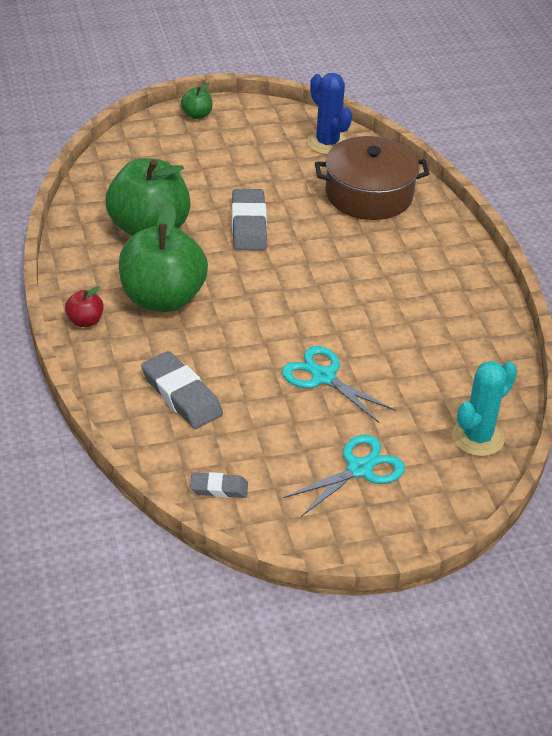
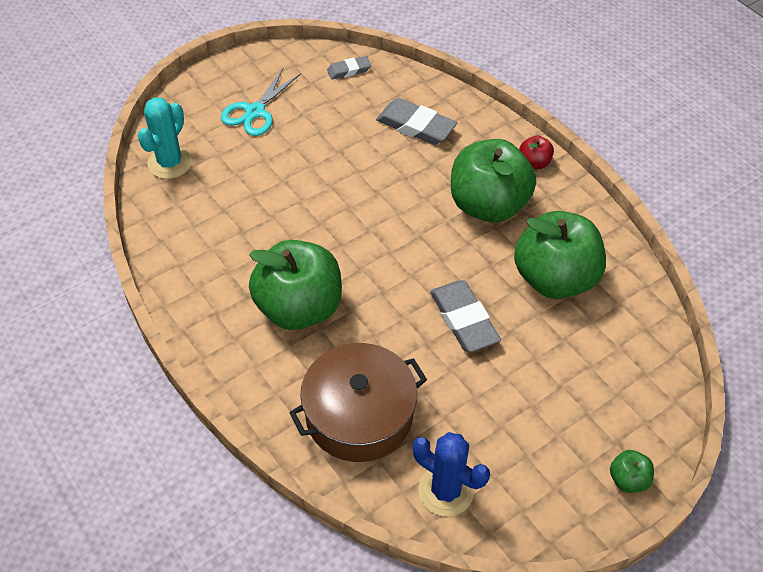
camera: 160 degrees right, 10 degrees up
(323, 377) = (313, 175): turquoise scissors -> none
(387, 271) = (299, 308): none -> green apple

